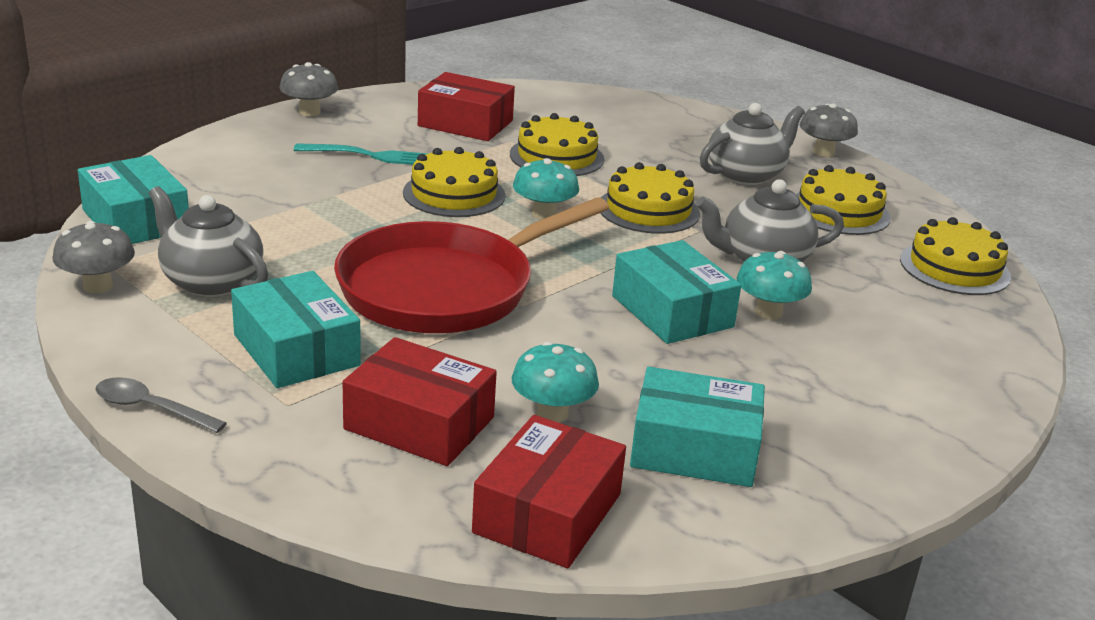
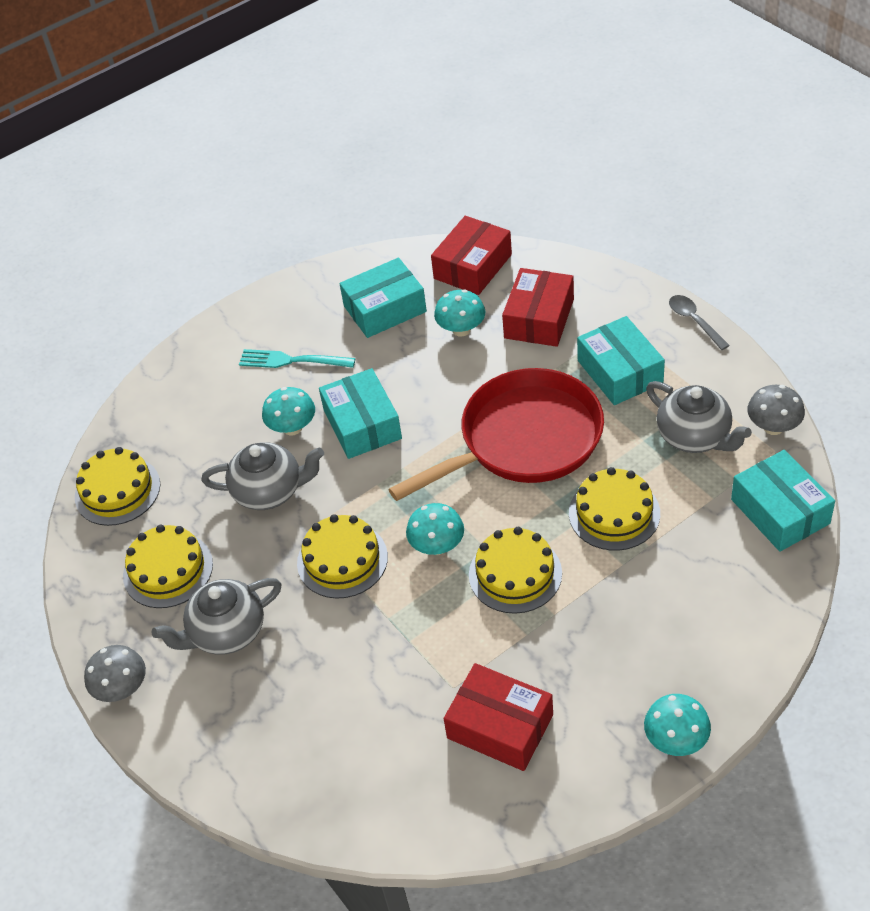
camera: 165 degrees left, 20 degrees up
(151, 408) = (694, 321): grey spoon -> grey spoon turned 150 degrees counterclockwise
(309, 112) = (676, 740): grey mushroom -> turquoise mushroom
(371, 156) = (596, 641): turquoise fork -> turquoise fork (292, 360)
(419, 423) = (539, 318): red box -> red box turned 75 degrees clockwise
(556, 157) = (409, 655): yellow cake -> yellow cake (614, 513)
(694, 449) = (385, 309): turquoise box -> turquoise box turned 45 degrees counterclockwise

